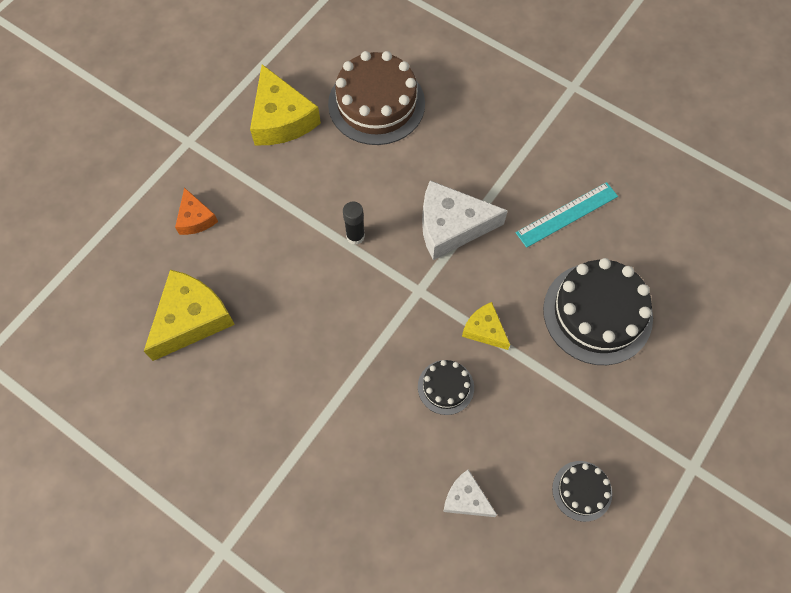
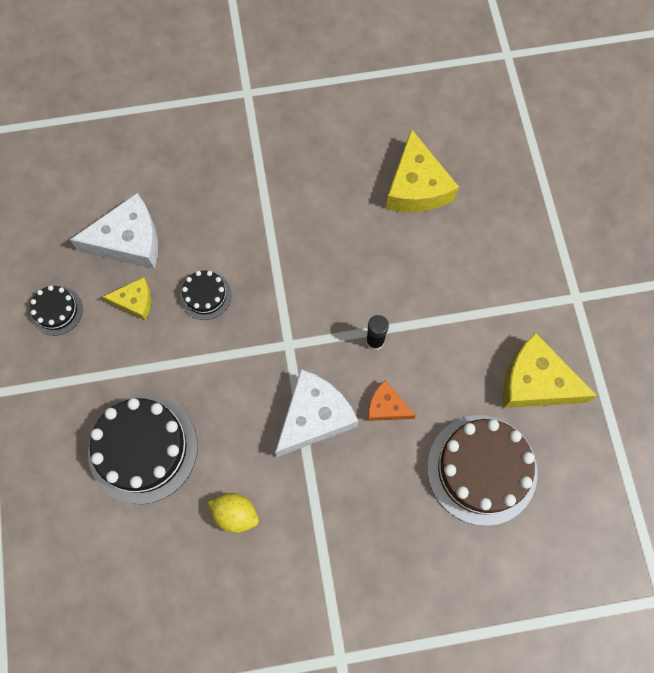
camera: 135 degrees right, 5 degrees up
(195, 218) = (497, 249): orange cheese -> orange cheese (386, 406)
(466, 499) = (129, 241): white cheese -> white cheese, size x1.83
(484, 330) = (215, 359): yellow cheese -> yellow cheese (135, 301)
(567, 214) = (235, 514): turquoise ruler -> yellow lemon

